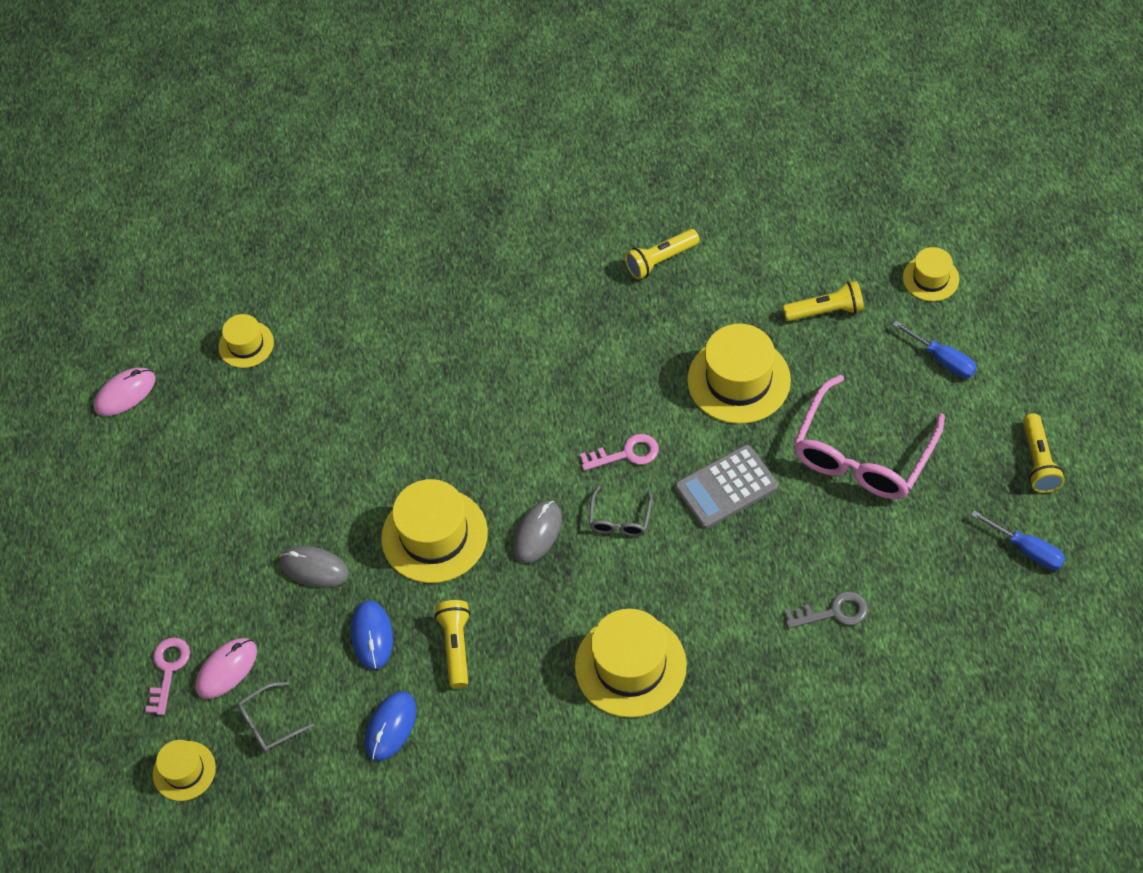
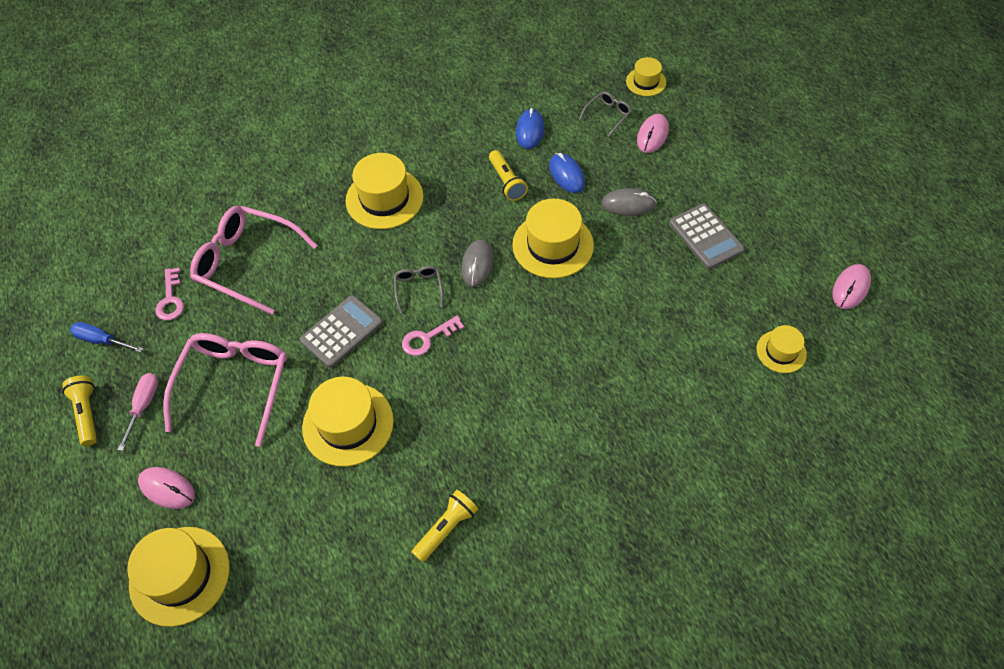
camera: 160 degrees right, 0 degrees up
(168, 670) = (690, 126): pink key -> pink key (171, 299)
(245, 498) = (706, 236): none -> grey calculator
(826, 311) = (279, 512): yellow flashlight -> none
(833, 612) = (247, 263): grey key -> pink glasses
(930, 278) = (180, 575): yellow hat -> yellow hat, size x1.79
(943, 360) = (167, 488): blue screwdriver -> pink mouse
(970, 455) = (144, 405): none -> pink screwdriver

